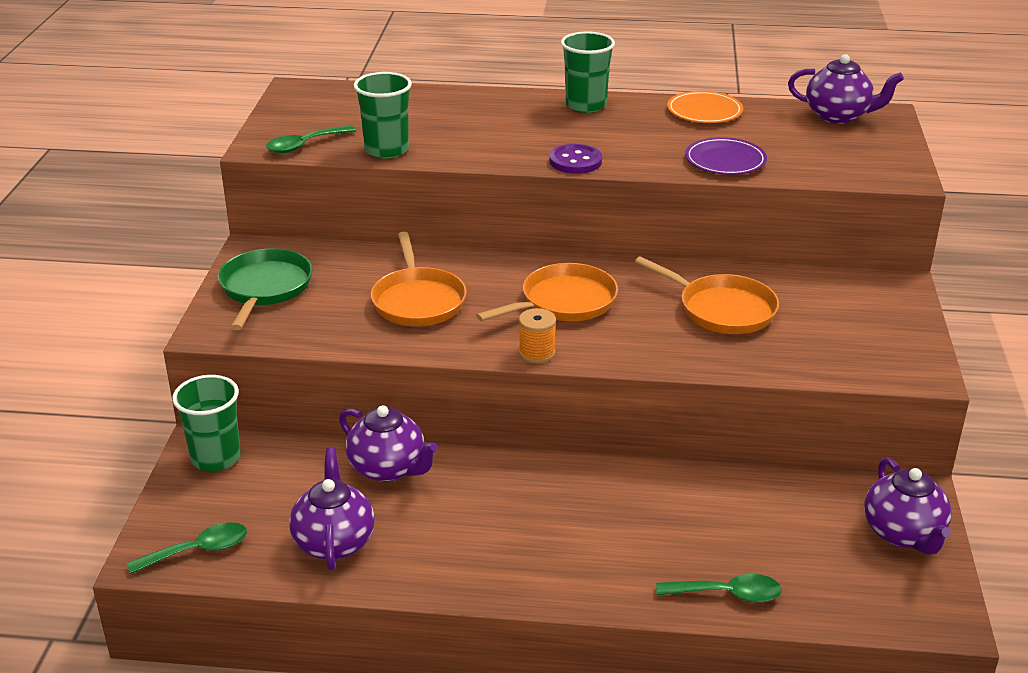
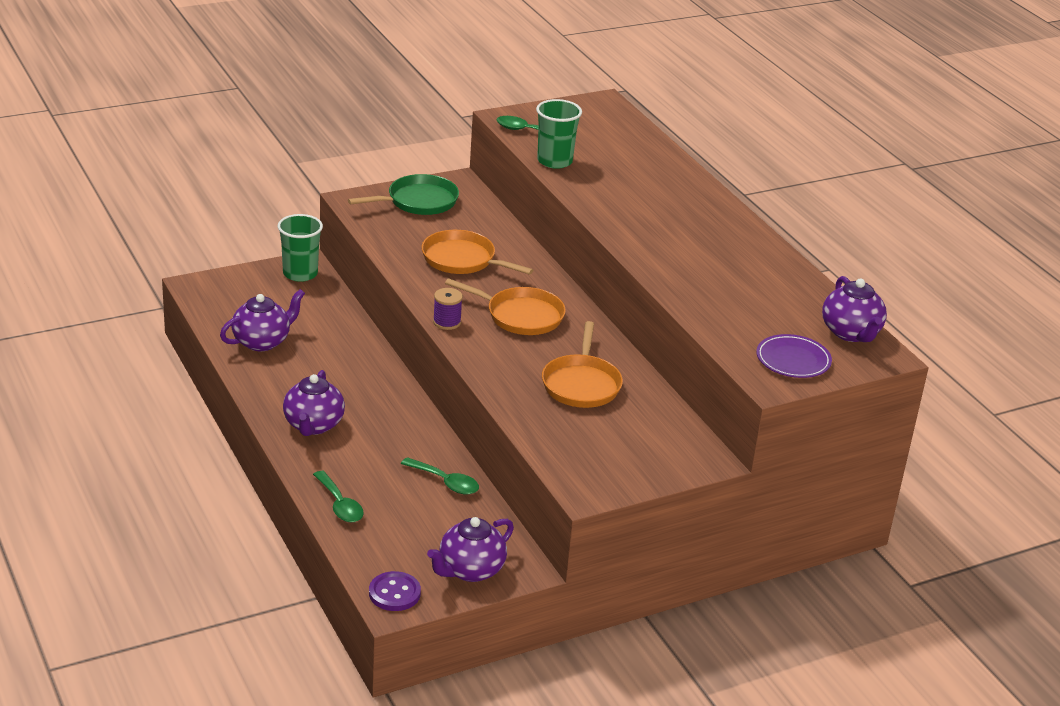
camera: 55 degrees right, 0 degrees up
(198, 550) = (216, 299): green spoon -> green spoon (445, 482)
(388, 469) = (346, 338): purple teapot -> purple teapot (313, 425)
(418, 300) = (462, 260): orange pan -> orange pan turned 75 degrees clockwise
(537, 353) = (447, 322): orange spool -> purple spool
(575, 161) = (624, 235): purple button -> purple button (394, 593)
(585, 105) = (723, 217): green cup -> none
(704, 111) = (778, 270): orange plate -> none
(725, 160) = (701, 297): purple plate -> purple plate (793, 360)

